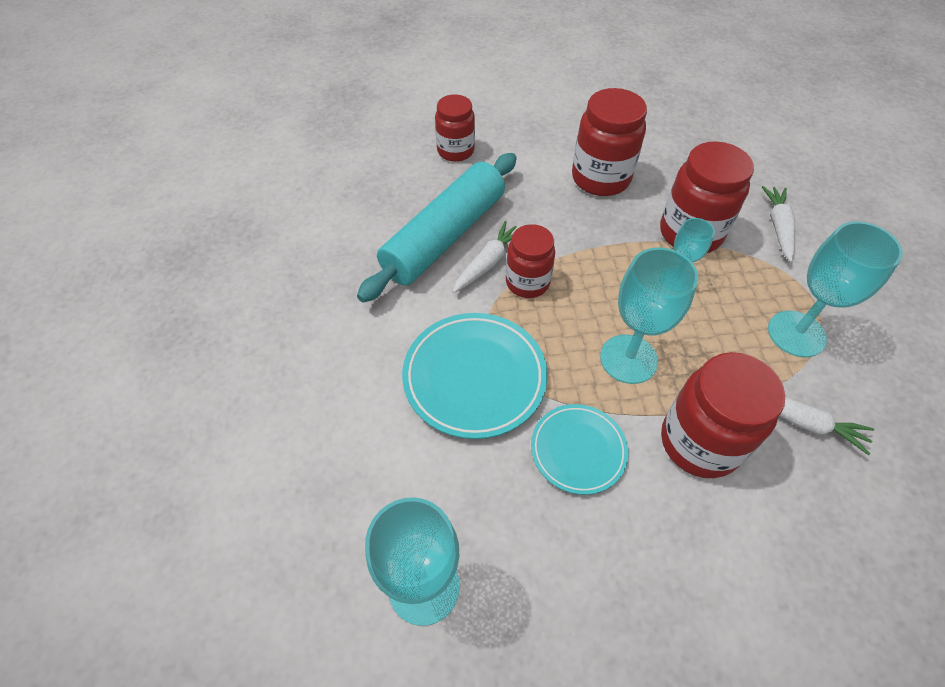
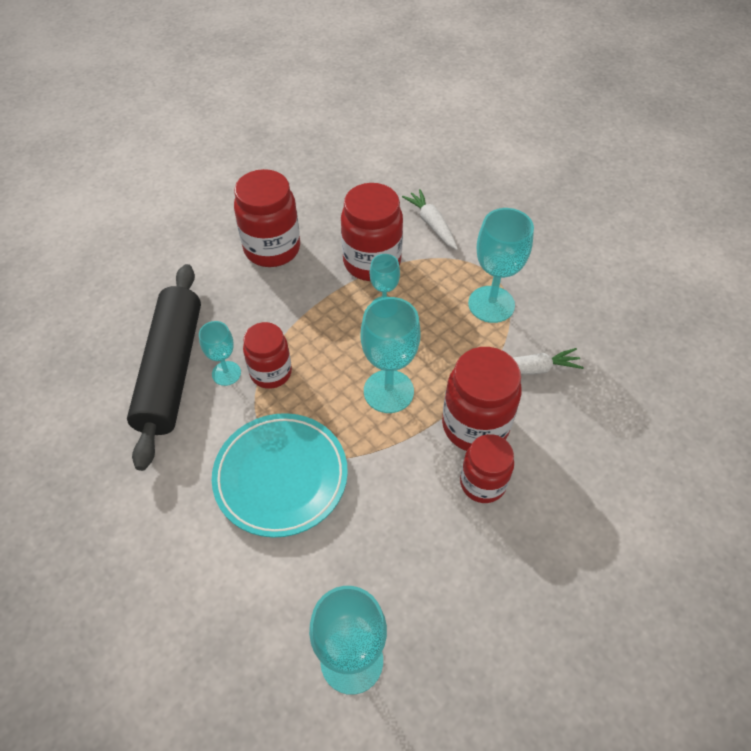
camera: 35 degrees left, 0 degrees up
(444, 236) = (171, 370): turquoise rolling pin -> black rolling pin
(455, 151) = (125, 284): red jar -> red jar (482, 483)
(488, 263) = (226, 373): white carrot -> turquoise goblet
(578, 450) = (396, 484): turquoise plate -> none

